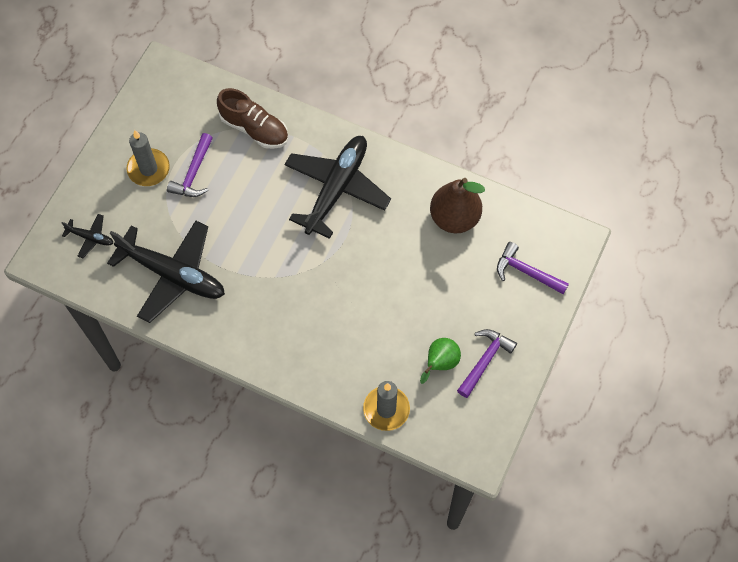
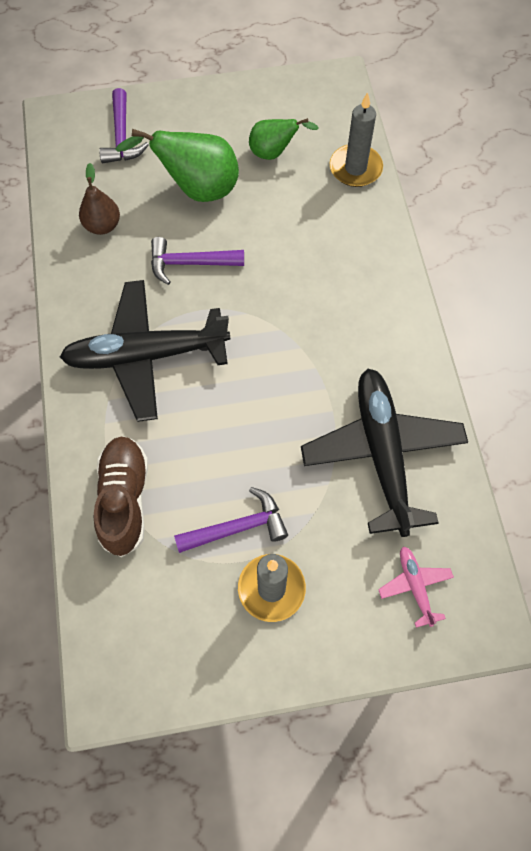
camera: 125 degrees left, 0 degrees up
(90, 237) = (415, 586): black plane -> pink plane
(444, 292) = (196, 189): none -> green pear
(454, 218) = (102, 225): brown pear -> brown pear, size x0.61
(485, 360) = (242, 121): purple hammer -> purple hammer (190, 263)

